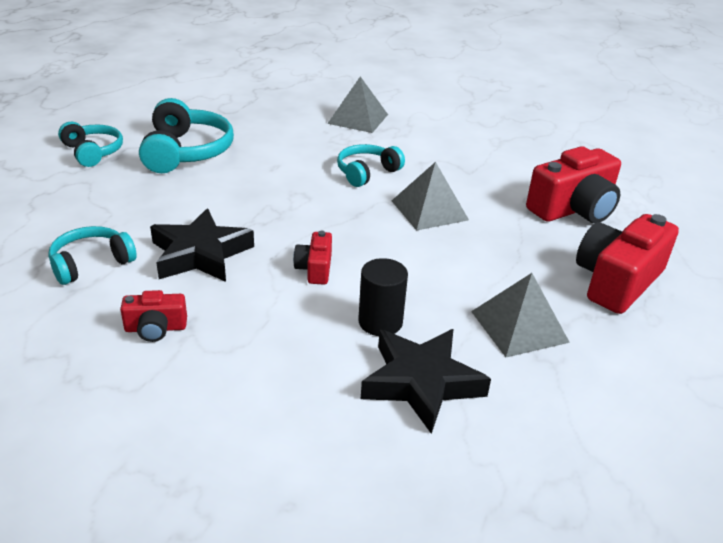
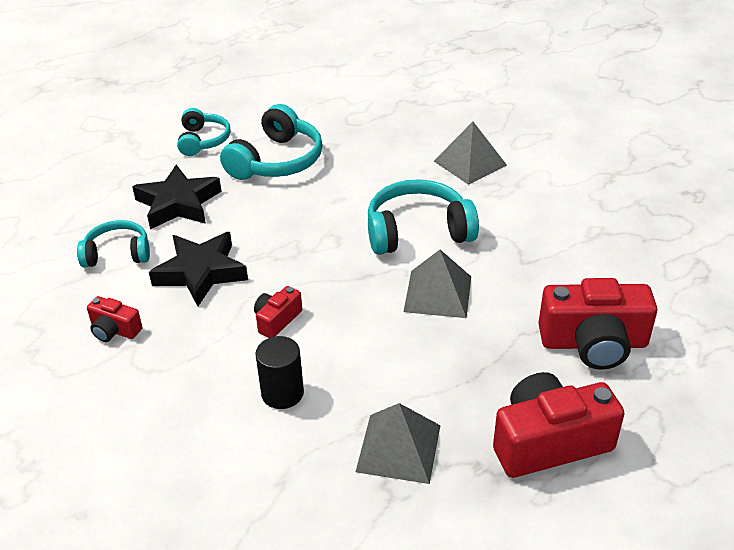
camera: 35 degrees right, 5 degrees up
(367, 172) = (418, 231): turquoise headphones -> turquoise headphones, size x1.59
(421, 382) = (262, 463): black star -> black star (178, 203)

